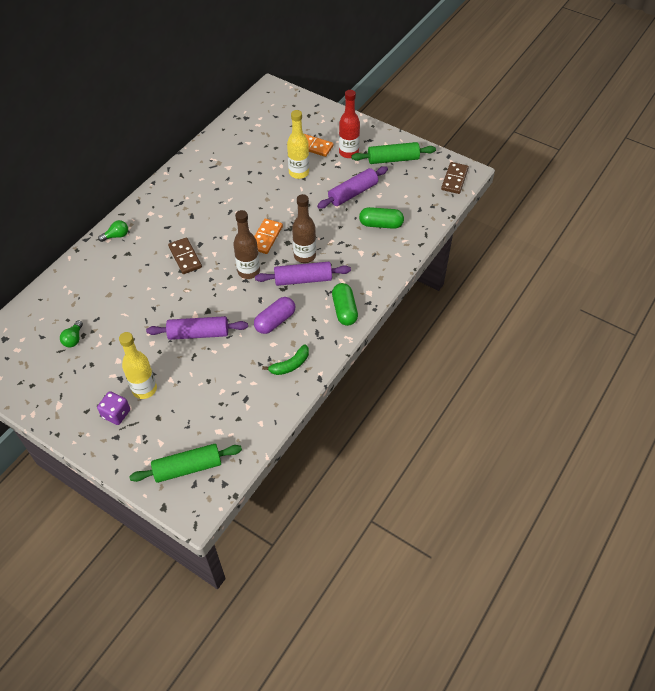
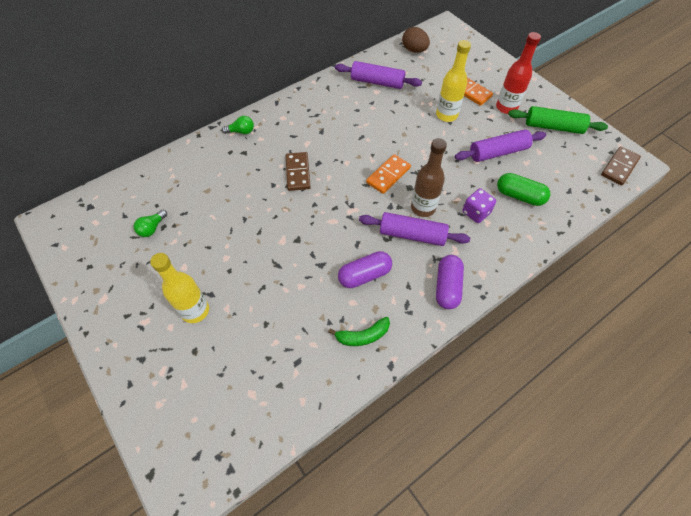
camera: 20 degrees right, 5 degrees up
(116, 414) = (154, 330): purple dice -> purple dice (476, 212)
(188, 468) = (198, 430): green rolling pin -> none
(198, 333) = (277, 263): purple rolling pin -> purple rolling pin (377, 82)
(248, 271) = (357, 207): brown bottle -> none
(249, 120) = (414, 50): none -> brown egg
(344, 310) = (447, 287): green capsule -> purple capsule

